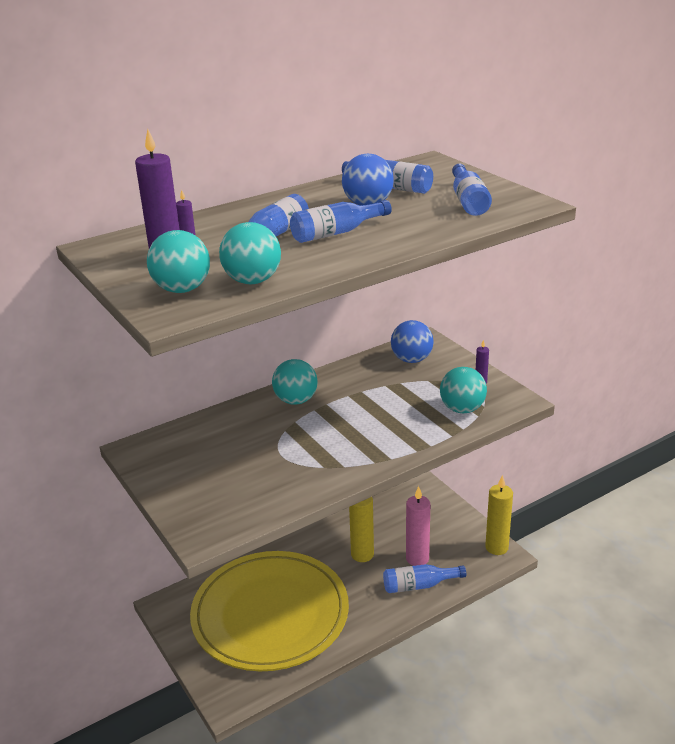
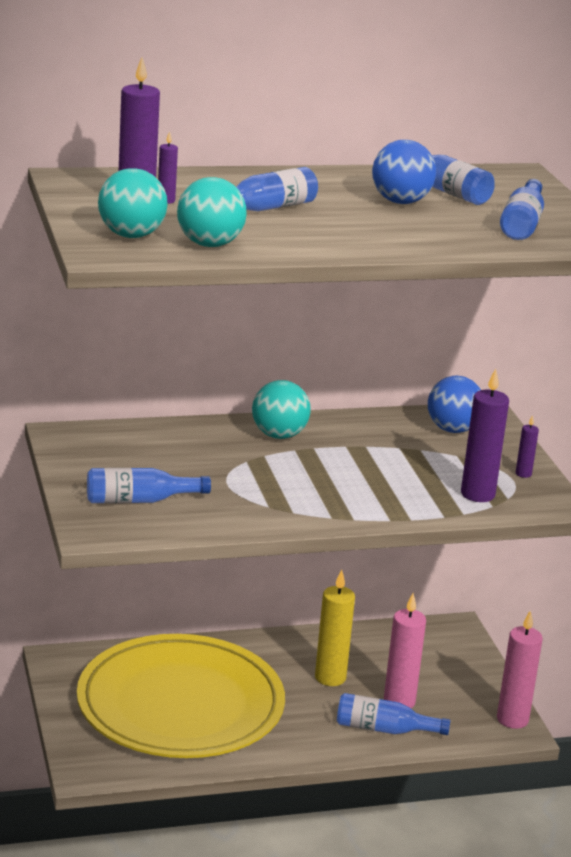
camera: 15 degrees right, 5 degrees down
(336, 233) = (338, 221): blue bottle -> blue bottle (139, 500)
(462, 409) = (477, 494): turquoise ball -> purple candle
(496, 547) = (512, 719): yellow candle -> pink candle

